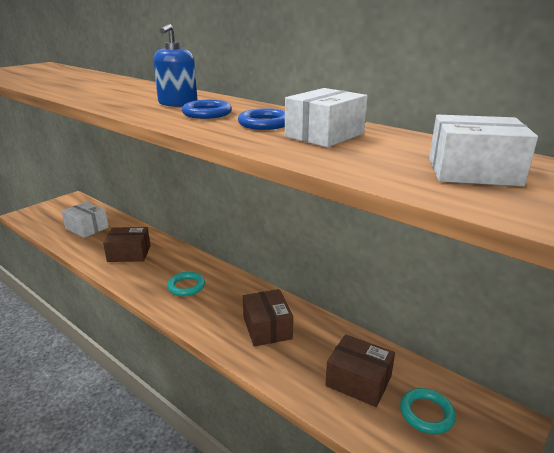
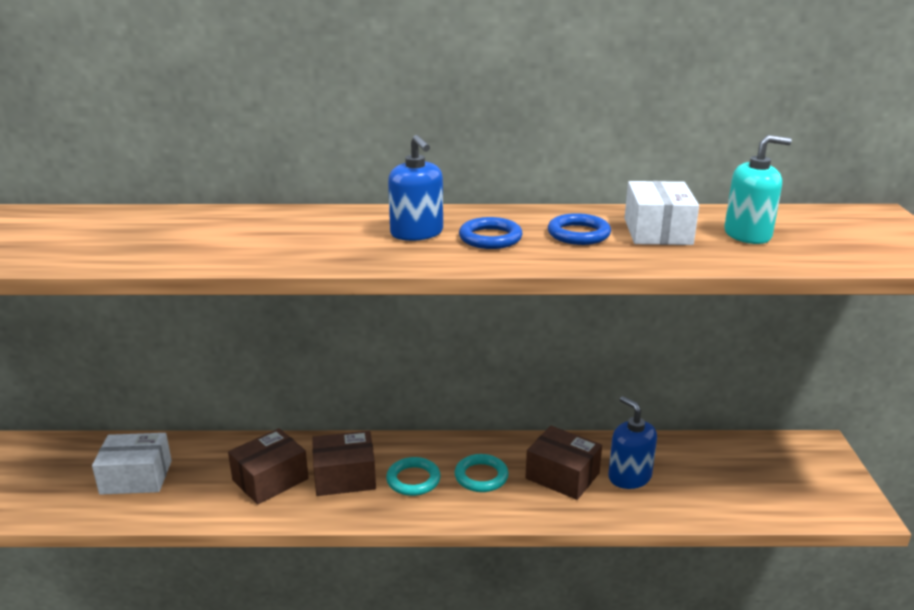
camera: 40 degrees left, 0 degrees up
(309, 352) = (629, 477): none -> blue soap dispenser
(358, 381) = (698, 477): brown box -> brown box (345, 477)
(395, 153) = (747, 235): none -> turquoise soap dispenser
(426, 413) = (771, 473): turquoise ring -> turquoise ring (481, 476)
(473, 171) = (823, 235): white box -> none

